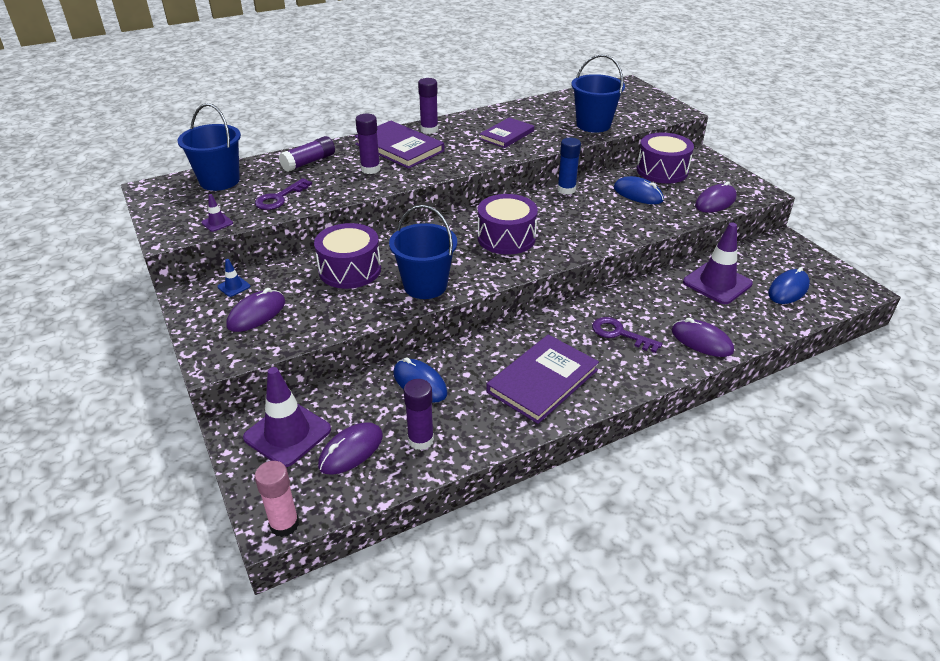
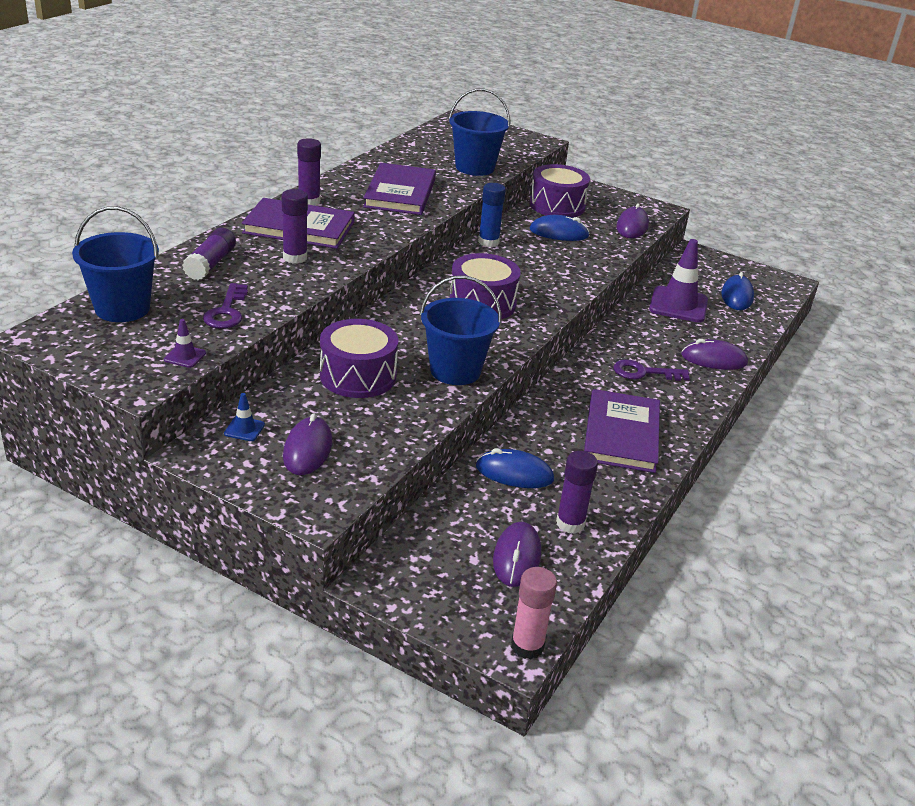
camera: 35 degrees left, 5 degrees down
(287, 434) = (436, 566): purple traffic cone -> none
(507, 135) = (400, 193): purple book -> purple book, size x1.53

